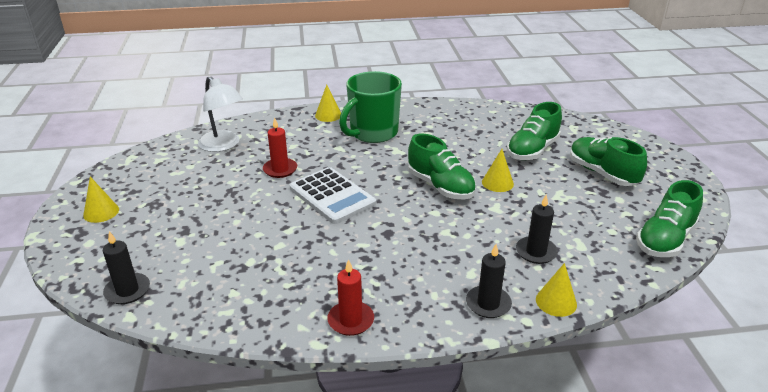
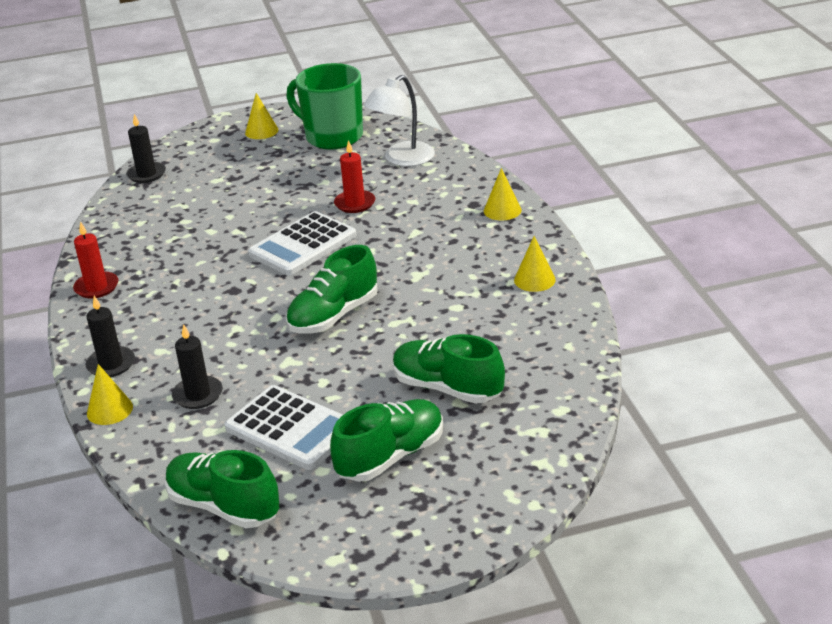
camera: 85 degrees right, 0 degrees up
(372, 133) = (461, 250): green mug -> green mug (332, 137)
(497, 183) = (349, 360): yellow cone -> yellow cone (534, 280)
(576, 209) = (291, 429): none -> white calculator

